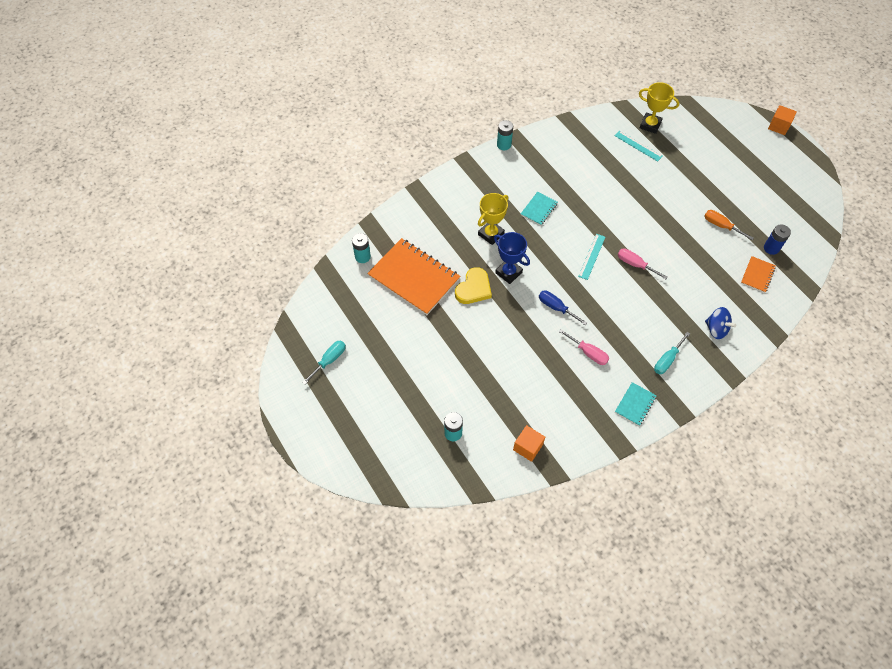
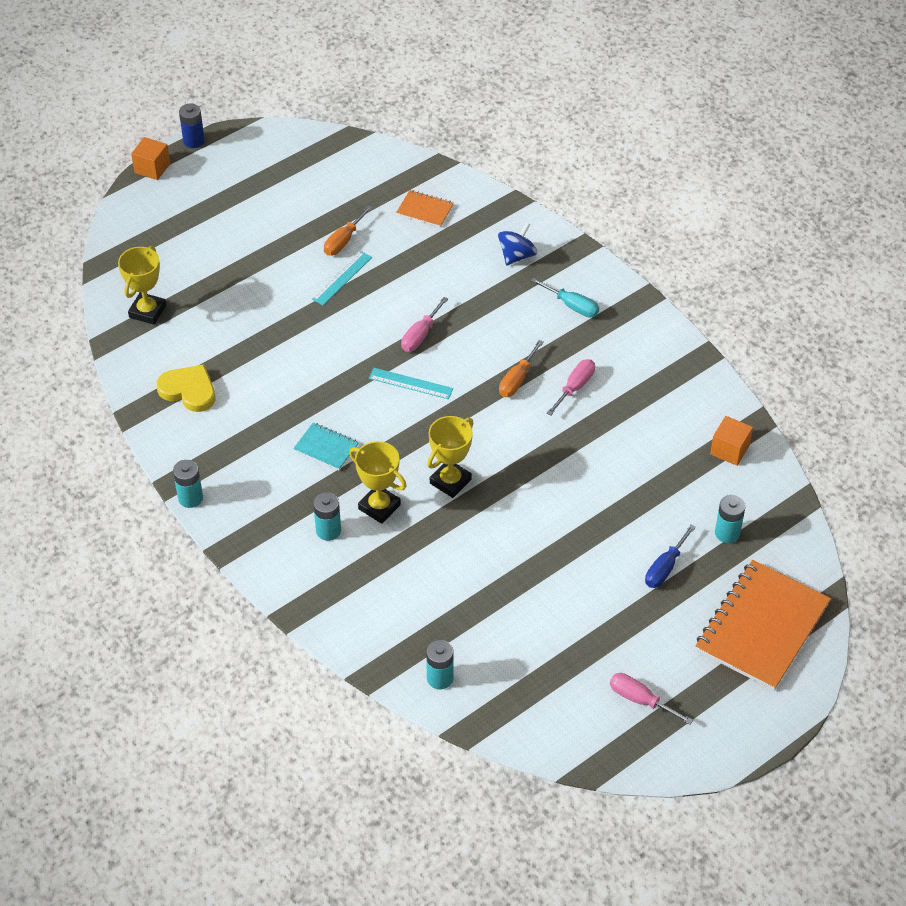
camera: 95 degrees left, 10 degrees down
(329, 360) = (640, 699): turquoise screwdriver -> pink screwdriver
(414, 278) = (474, 602): orange notebook -> orange notebook (762, 627)
(473, 288) = (484, 523): yellow heart -> yellow heart (188, 390)
(475, 208) = (328, 530): none -> turquoise battery
(508, 272) = (450, 481): blue trophy -> yellow trophy
(556, 307) = (505, 423): blue screwdriver -> blue screwdriver (665, 568)
(595, 318) = (517, 380): none -> orange screwdriver
(635, 404) = (644, 340): turquoise notebook -> none
(638, 146) = (192, 327): turquoise ruler -> turquoise ruler (342, 278)
(771, 248) = (378, 193): blue battery -> blue battery (194, 141)

